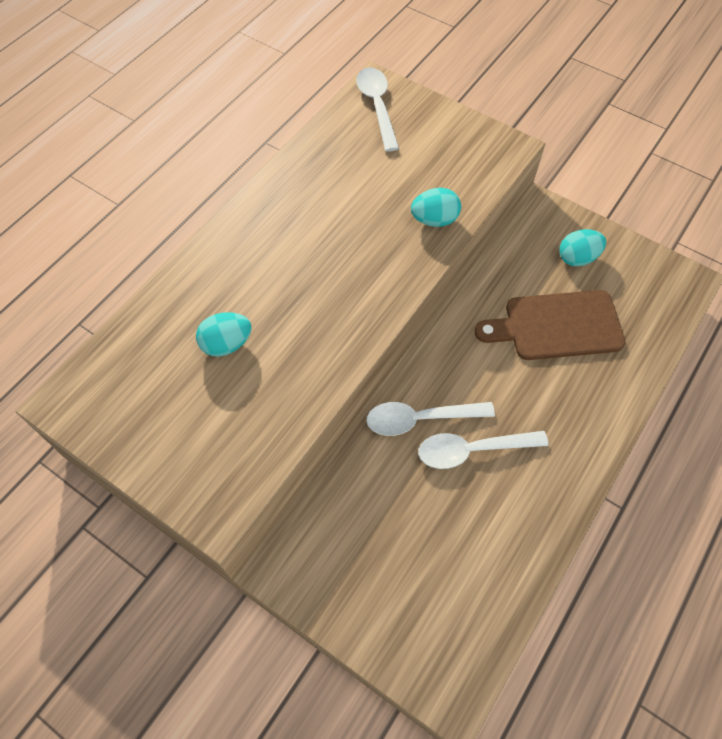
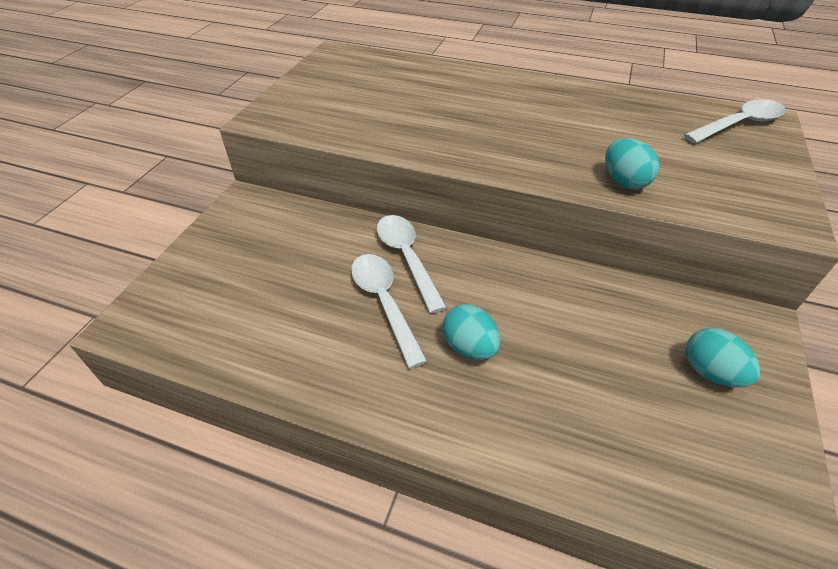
camera: 75 degrees right, 15 degrees down
(227, 344) = (408, 97): turquoise egg -> turquoise egg (469, 347)
(556, 326) = (584, 360): brown cutting board -> none

